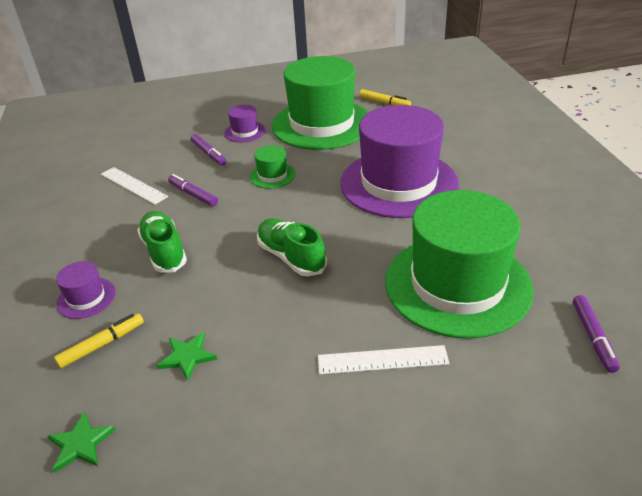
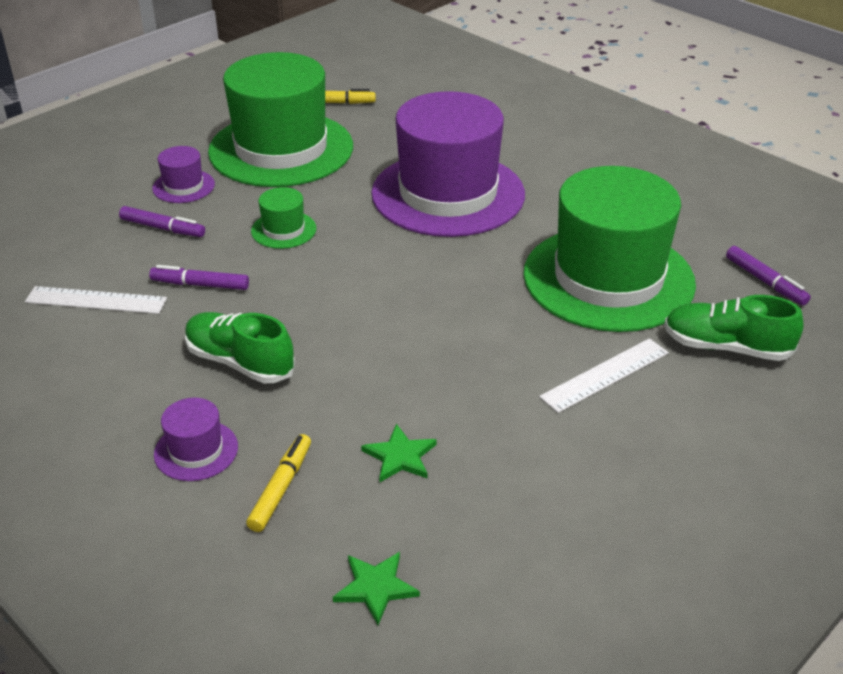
camera: 35 degrees left, 0 degrees up
(291, 257) = (407, 313): green shoe -> green shoe (726, 347)

